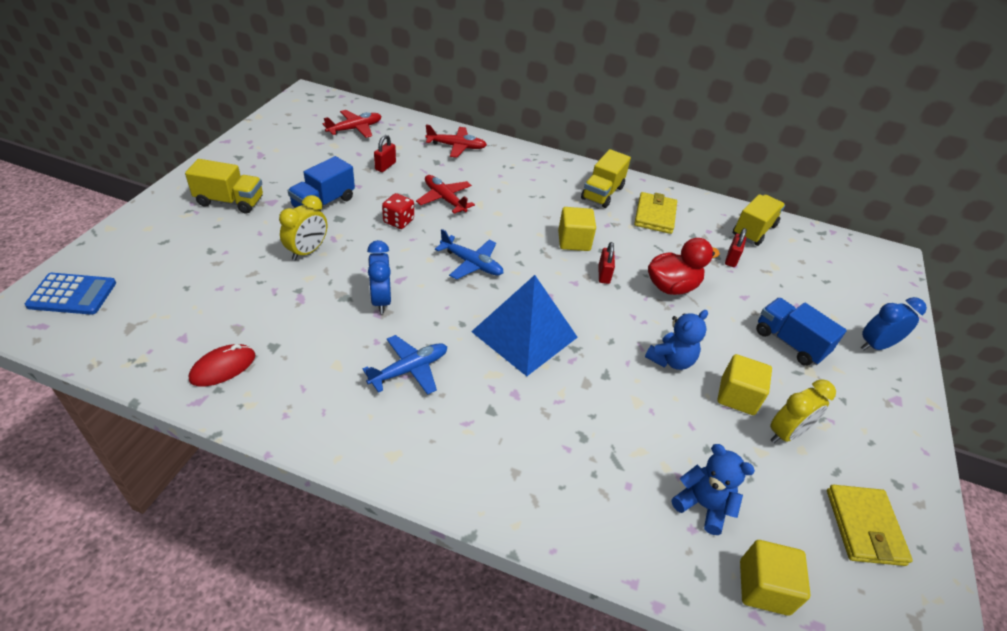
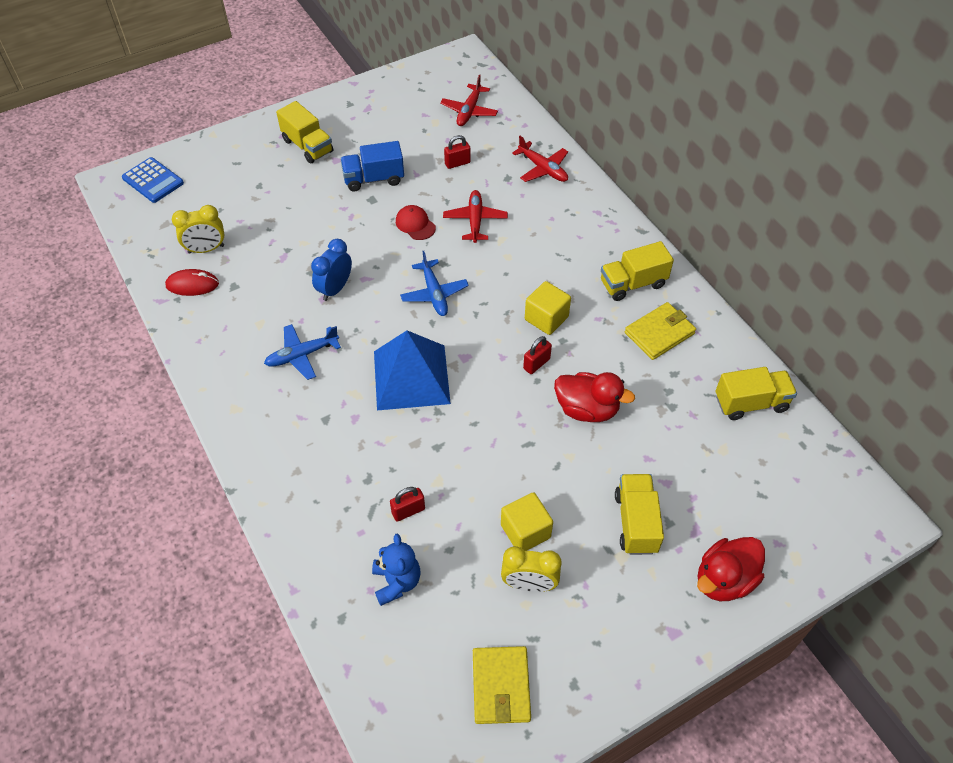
camera: 45 degrees right, 10 degrees up
(307, 251) = (322, 219): yellow clock -> yellow clock (206, 249)
(355, 129) = (469, 111): red plane -> red plane turned 105 degrees clockwise
(398, 221) = (415, 224): red dice -> red cap
(409, 370) = (302, 355): blue plane -> blue plane turned 150 degrees clockwise
(671, 360) = (505, 468): blue teddy bear -> none
(731, 259) = (684, 417): red padlock -> red padlock (408, 511)
(763, 587) = (374, 659): yellow cube -> none
(789, 343) = (635, 522): blue truck -> yellow truck
(864, 527) = (501, 686): yellow wallet -> yellow wallet turned 45 degrees counterclockwise
(875, 345) = (724, 580): blue clock -> red duck

